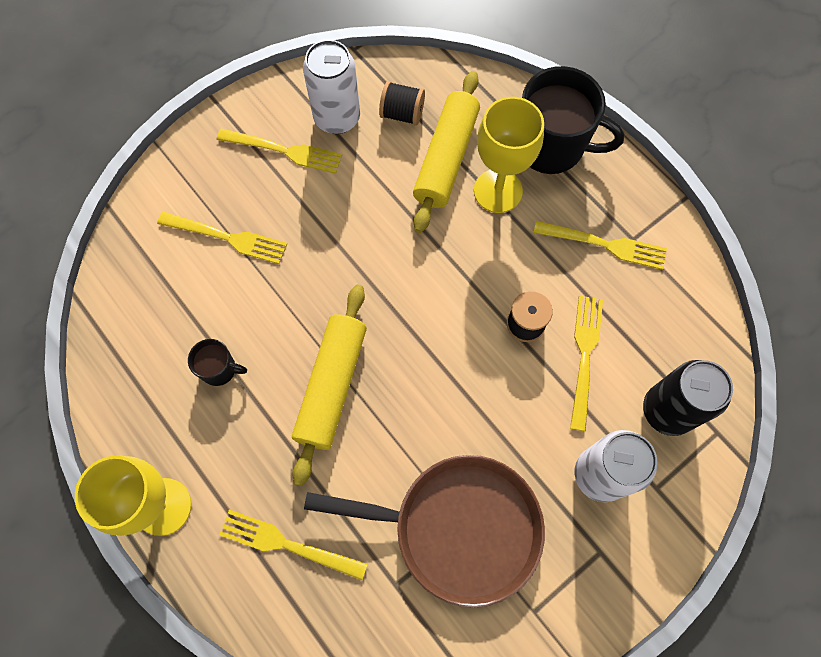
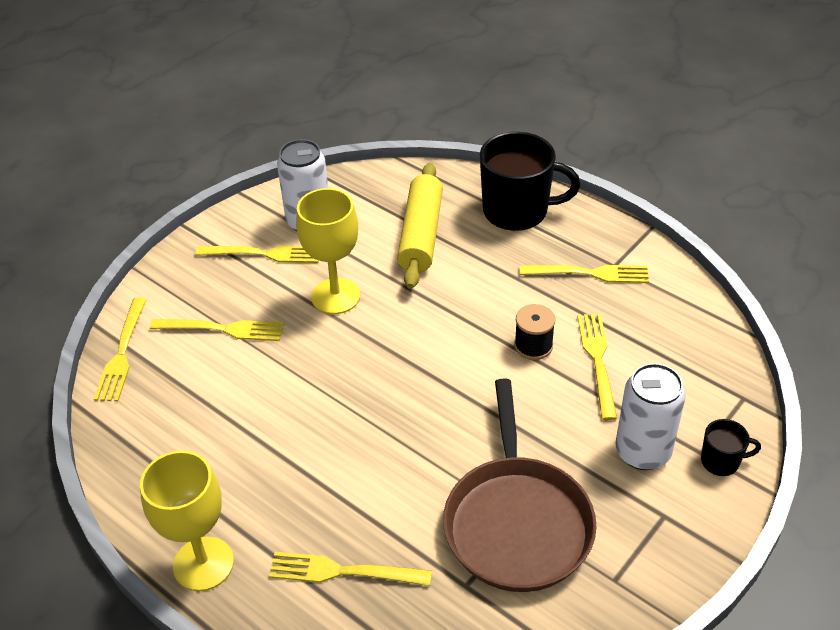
camera: 10 degrees left, 25 degrees down
(127, 246) = (122, 353): none -> yellow fork
(219, 369) = (238, 436): black mug -> black mug (721, 461)
(332, 386) = (356, 428): yellow rolling pin -> none
(402, 114) = (370, 209): black spool -> none
(459, 528) = (517, 523): brown pan -> brown pan turned 90 degrees clockwise
(498, 191) = (477, 250): yellow goblet -> yellow goblet (335, 296)
(667, 410) = (690, 389): black can -> none

